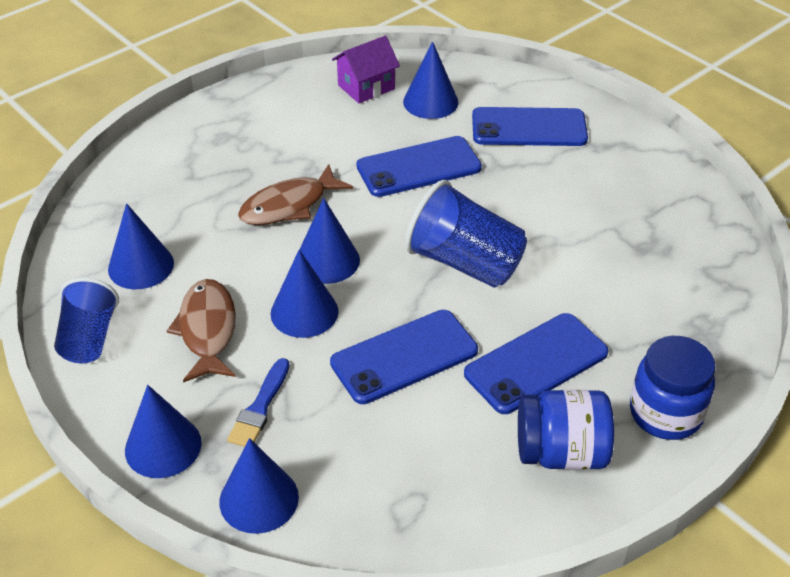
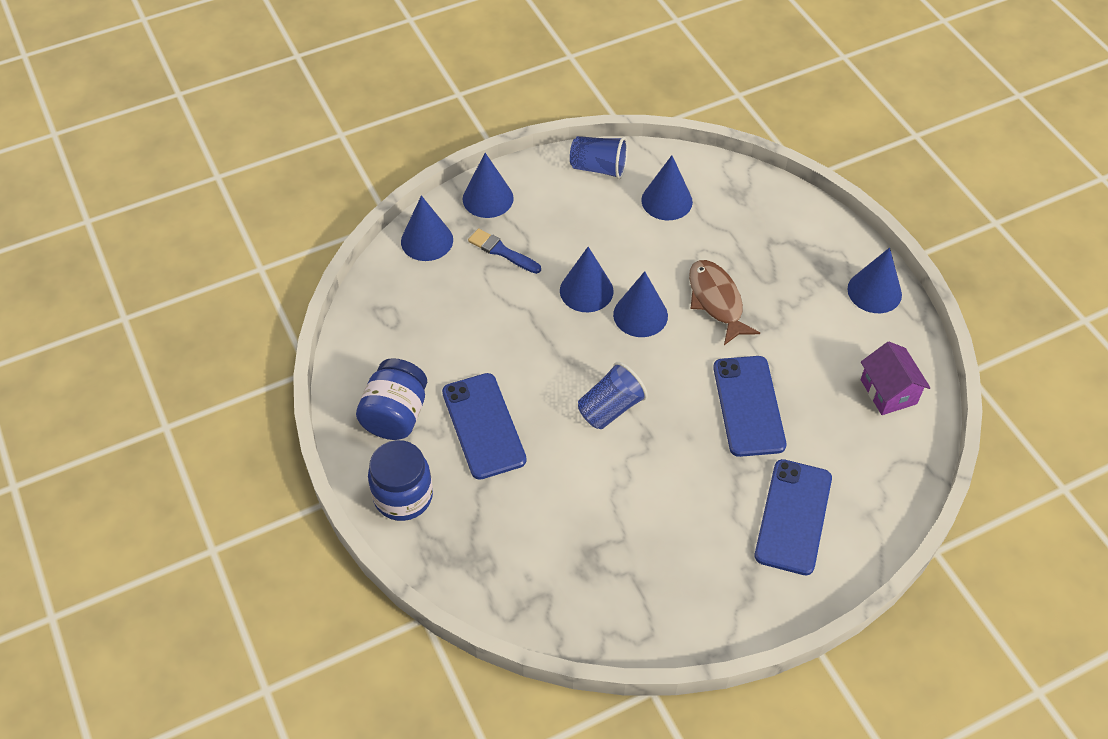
camera: 105 degrees right, 10 degrees up
(208, 330) = (586, 232): brown fish -> none
(404, 357) = (519, 343): blue phone -> none
(430, 102) = (853, 441): blue cone -> blue cone (874, 291)
(464, 263) = (610, 408): blue cup -> blue cup, size x0.67

